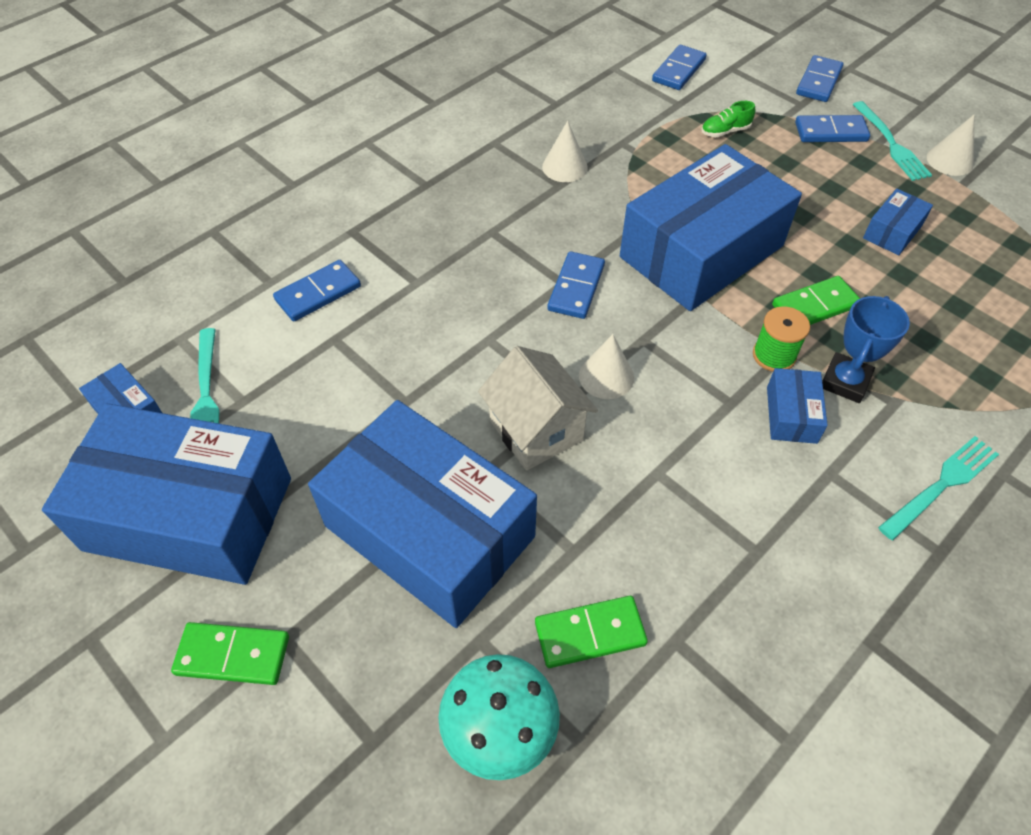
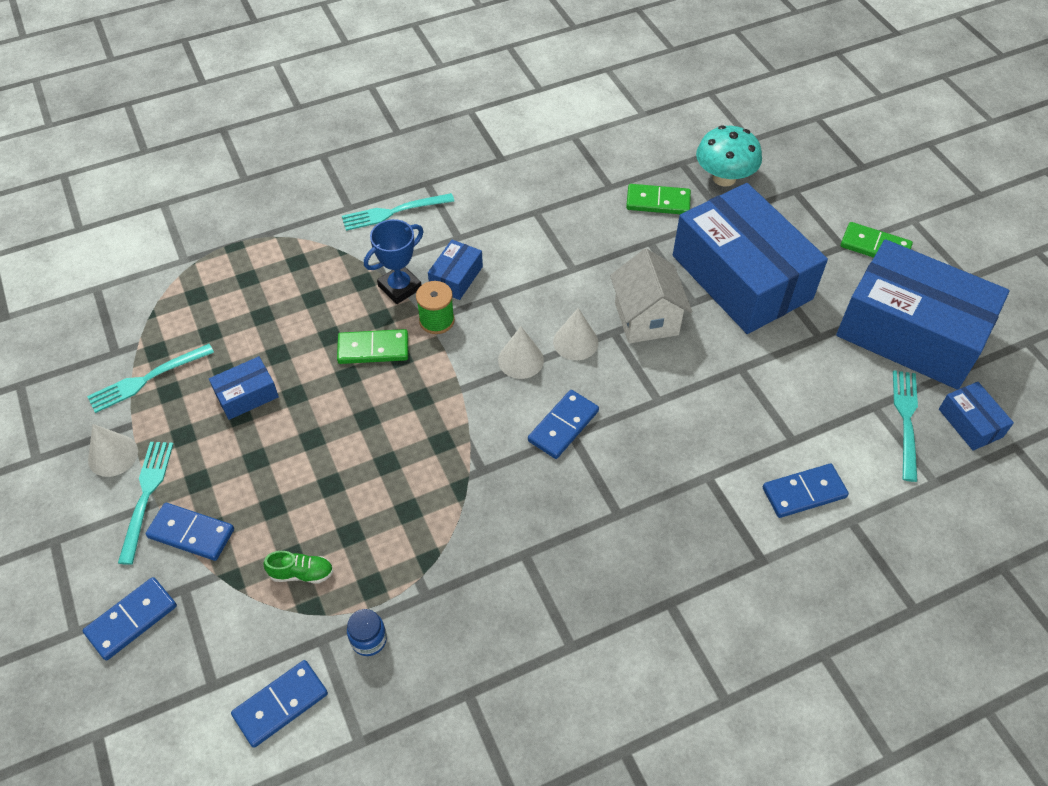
camera: 160 degrees left, 0 degrees up
(564, 167) = (507, 578): white cone -> white cone (521, 360)
(645, 111) = (369, 639): none -> blue jar
(701, 251) = (430, 428): blue box -> none
(994, 219) = (146, 379): none -> turquoise fork

